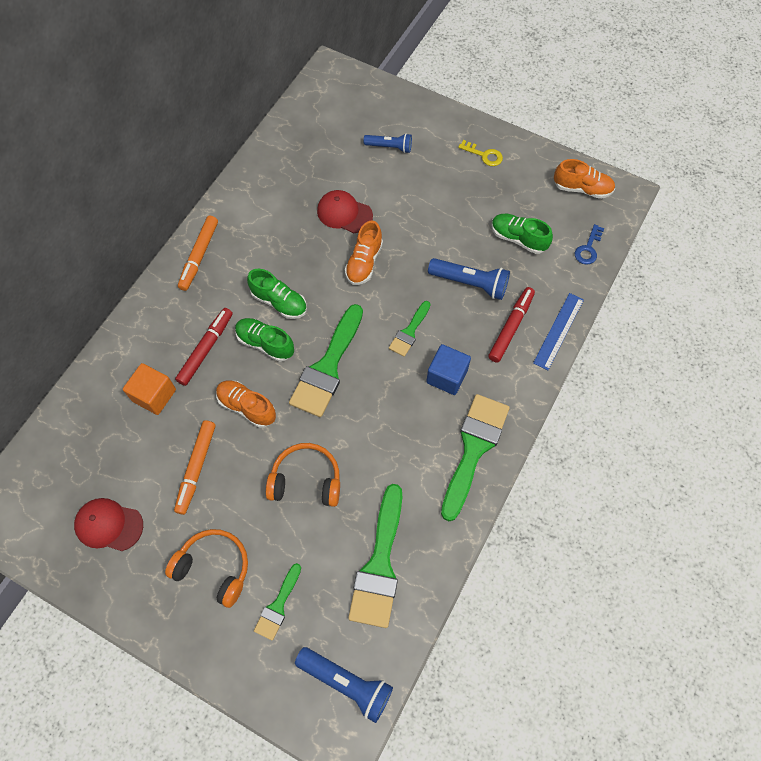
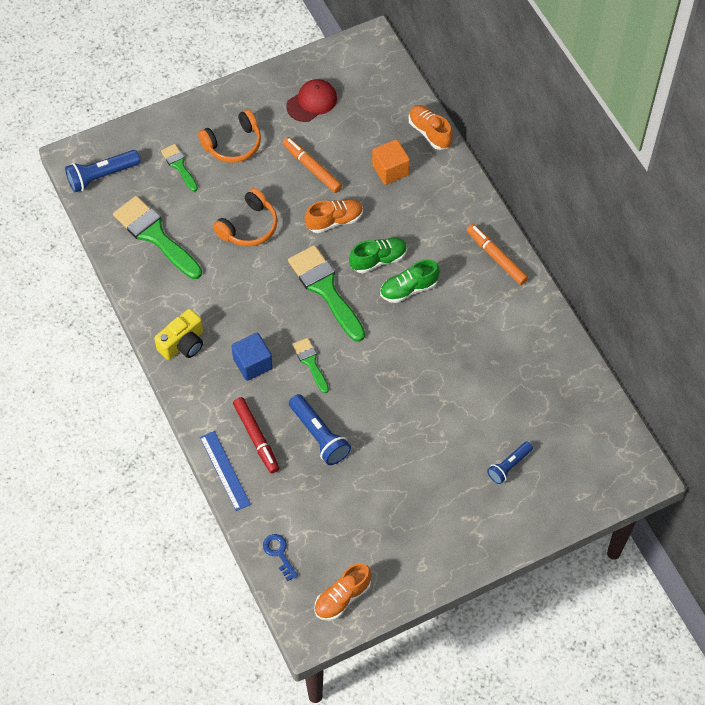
camera: 125 degrees right, 5 degrees down
(206, 349) = (404, 220): red marker -> none
(344, 213) = (461, 385): red cap -> none
(364, 262) = (400, 370): orange shoe -> orange shoe (429, 132)
(470, 283) = (319, 435): blue flashlight -> blue flashlight turned 90 degrees counterclockwise
(474, 448) = (183, 344): green brush -> yellow camera
(484, 155) = (442, 540): yellow key -> none
(518, 239) = (332, 504): green shoe -> none

